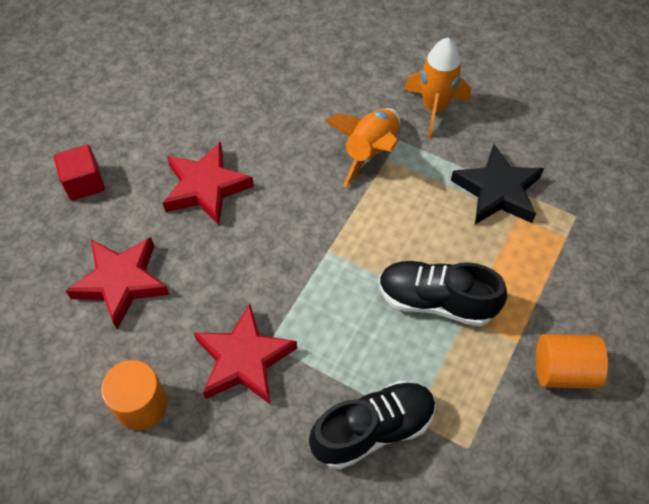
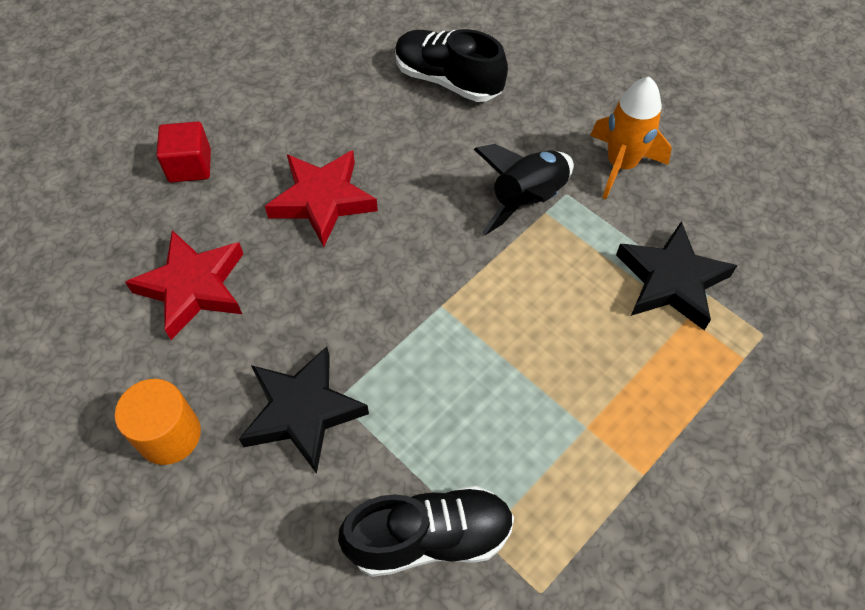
camera: 15 degrees right, 0 degrees up
(244, 360) = (303, 412): red star -> black star
(370, 152) = (527, 200): orange rocket -> black rocket
(436, 301) = (554, 398): black shoe -> black shoe (448, 80)
(563, 370) = (692, 526): orange cylinder -> none

